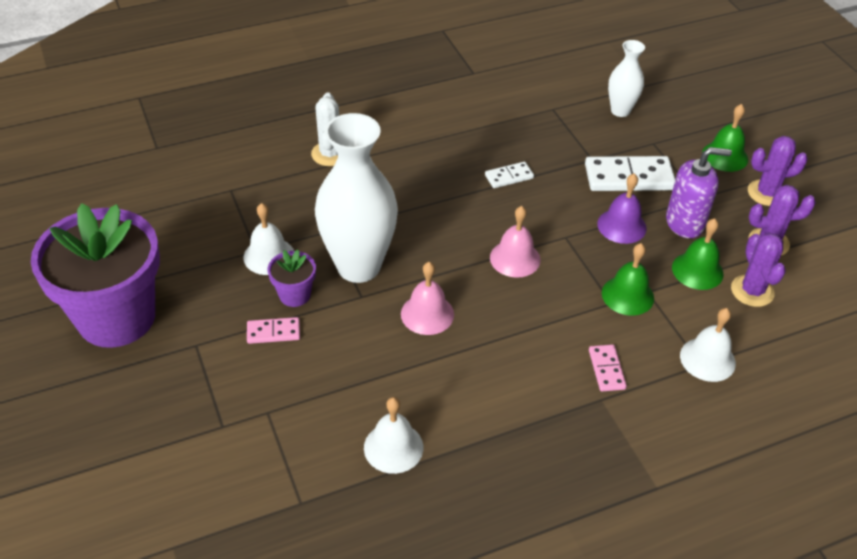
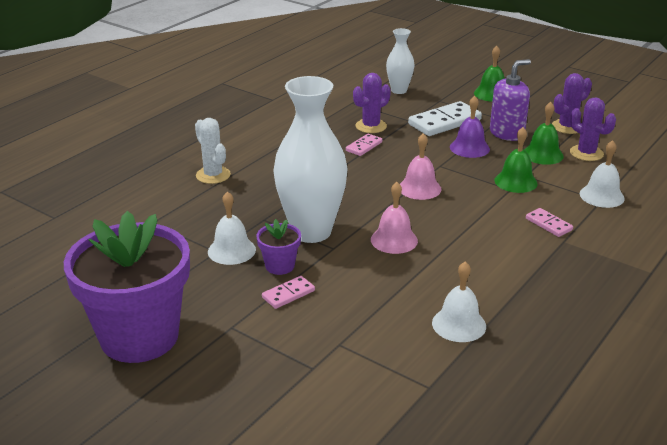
camera: 30 degrees left, 15 degrees down
(509, 177) = (364, 146): white domino -> pink domino
(767, 193) = (537, 104): purple cactus -> purple cactus (371, 126)

